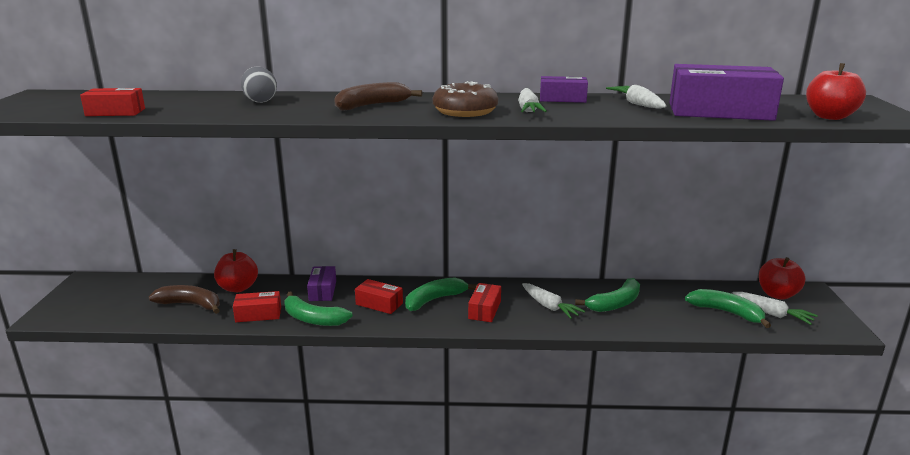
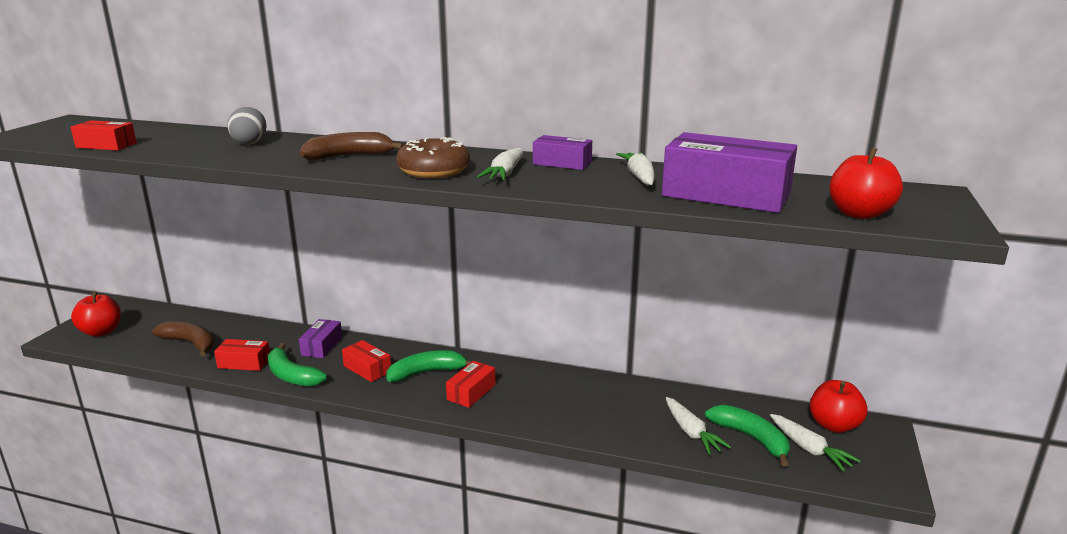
camera: 15 degrees right, 0 degrees up
(238, 288) = (245, 331): red apple -> red apple (101, 332)
(549, 306) = (544, 399): white carrot -> white carrot (691, 432)
(615, 303) = (623, 407): green banana -> none

